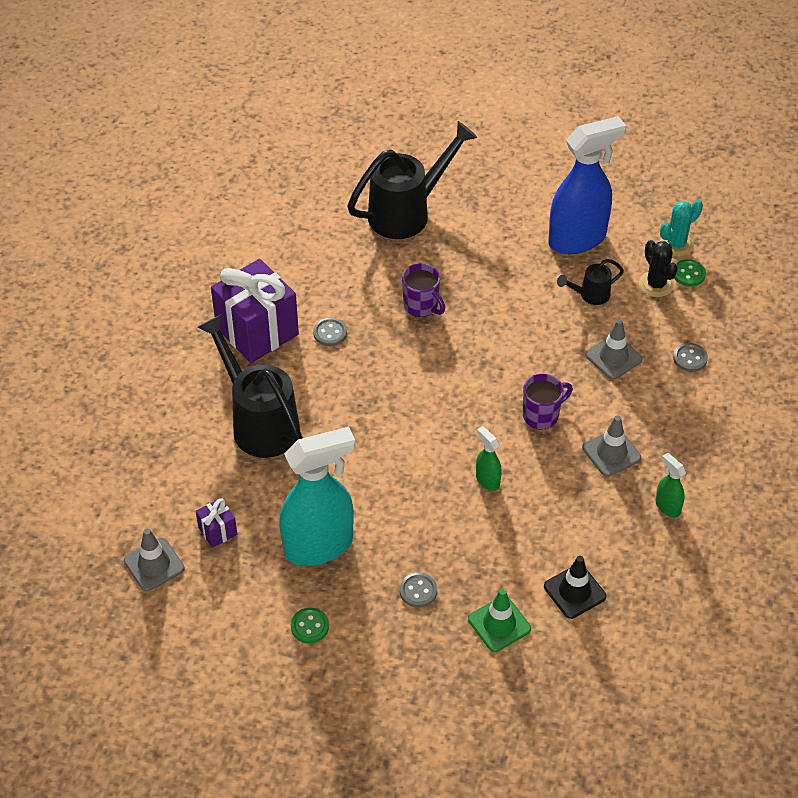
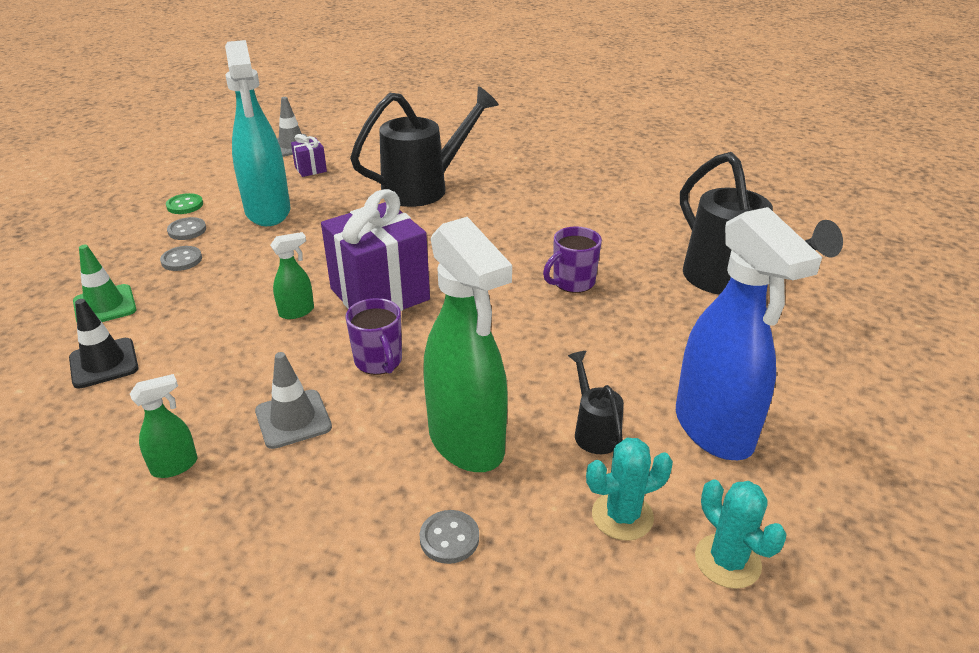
camera: 95 degrees right, 15 degrees down
(257, 331) = (538, 189): purple gift -> purple gift (380, 294)
(330, 333) = (533, 225): grey button -> grey button (187, 230)
(613, 357) = (467, 442): grey traffic cone -> green spray bottle
(656, 284) = (622, 516): black cactus -> turquoise cactus
(688, 274) = (652, 569): green button -> none

